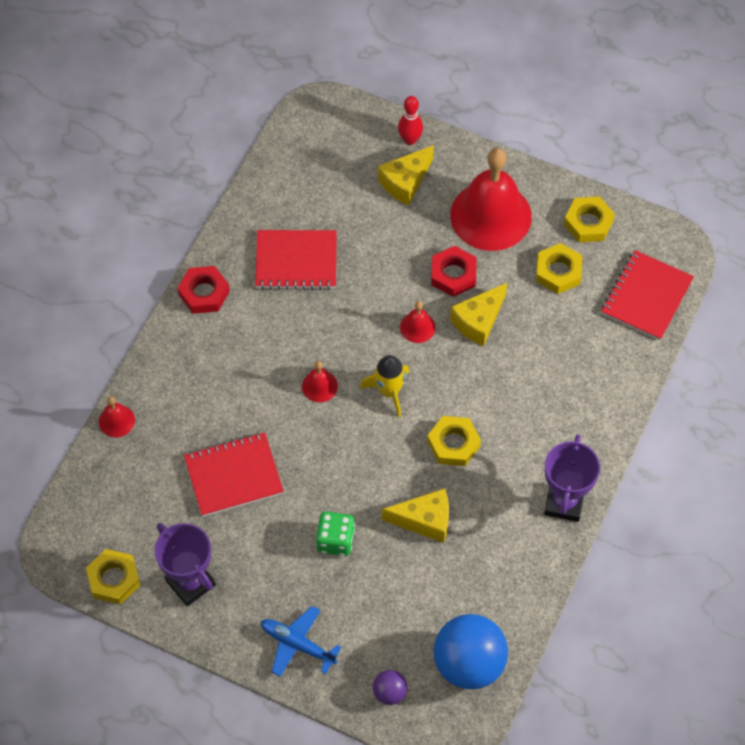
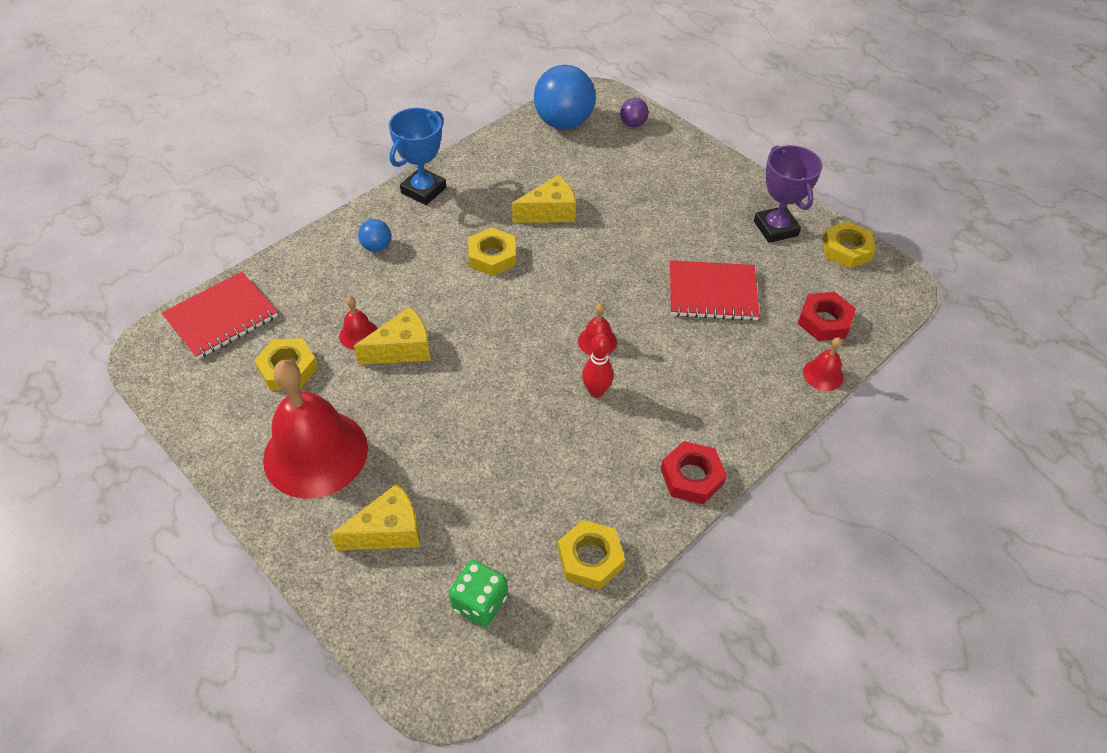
camera: 160 degrees left, 10 degrees down
(296, 261) = (568, 477): red notebook -> none
(297, 644) = (695, 167): blue plane -> none
(335, 540) = (635, 220): green dice -> green dice (479, 603)
(389, 391) = (529, 315): yellow rocket -> none
(410, 140) = (348, 589): red bowling pin -> red bowling pin (596, 391)
(417, 327) = (468, 363): red bell -> red bell (359, 334)
(424, 520) = (550, 212): yellow cheese -> yellow cheese turned 135 degrees clockwise
(453, 274) = (399, 402): red nut -> red nut (824, 321)
(564, 502) = (423, 190): purple trophy -> blue trophy
(565, 416) = (377, 247): none -> blue ball
(588, 223) = (217, 408): yellow nut -> yellow nut (590, 558)

